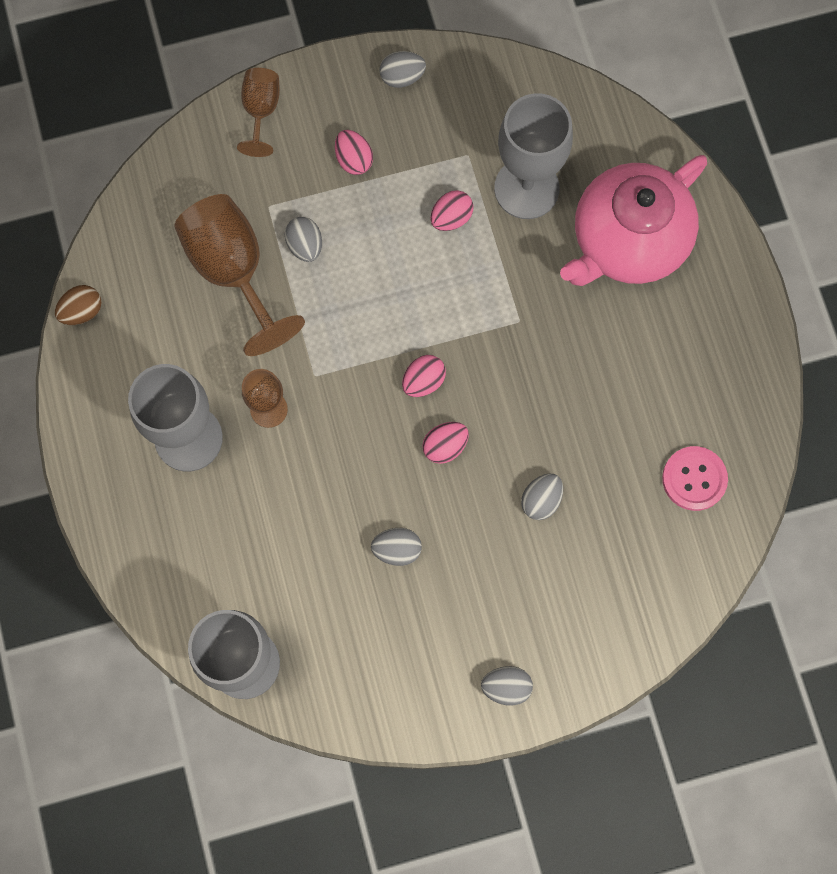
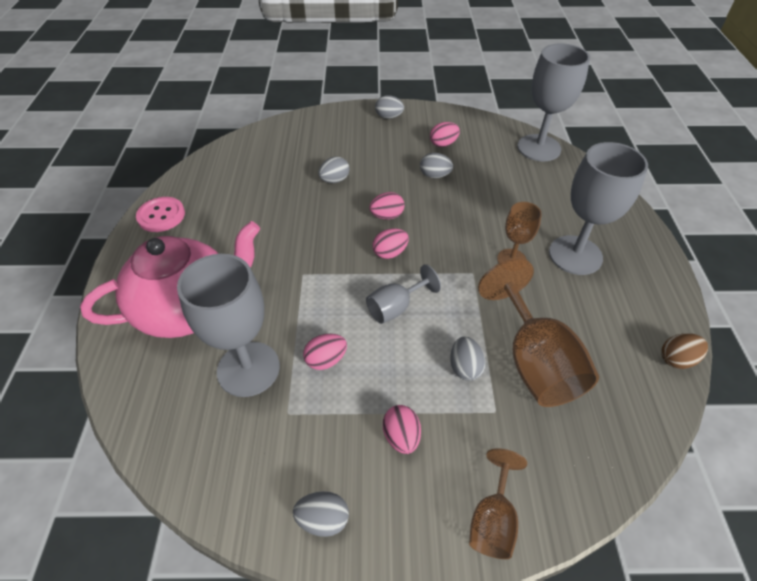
camera: 165 degrees left, 25 degrees down
(395, 301) = (395, 307): none -> grey goblet
(399, 633) = (443, 144): none -> pink egg
(694, 479) = (234, 172): pink button -> pink button (161, 216)

